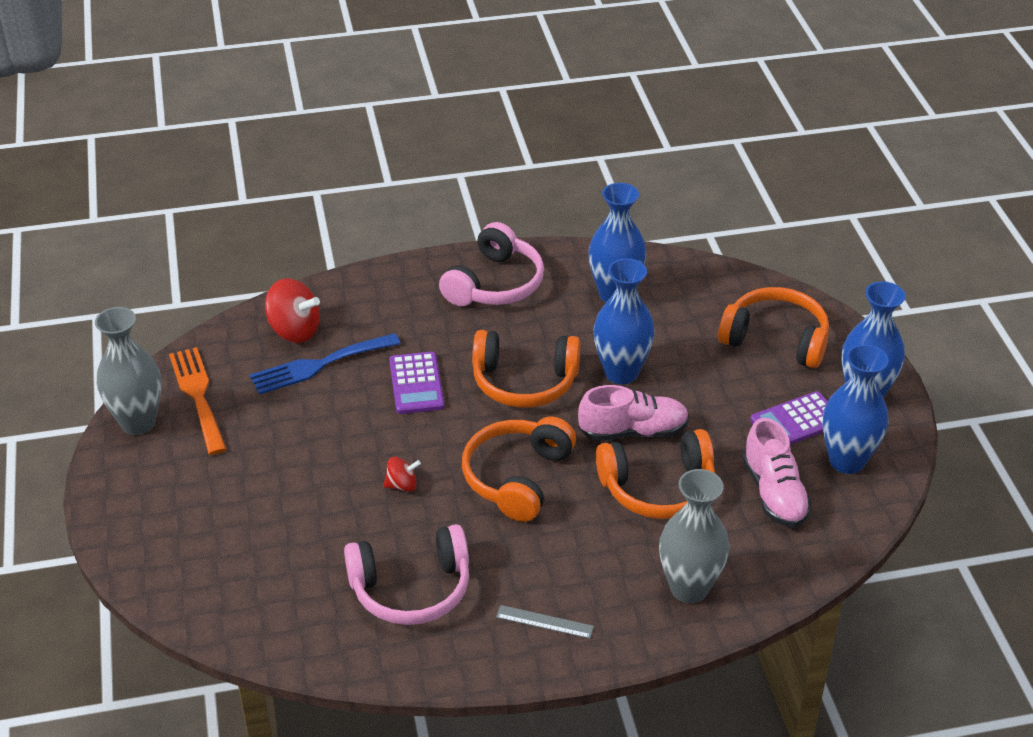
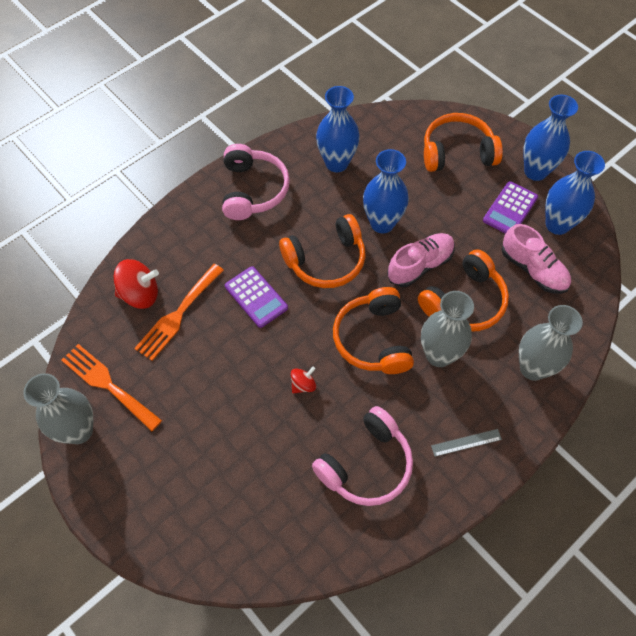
camera: 30 degrees left, 20 degrees up
(318, 365) = (178, 315): blue fork -> orange fork
(583, 526) = (439, 355): none -> grey vase

